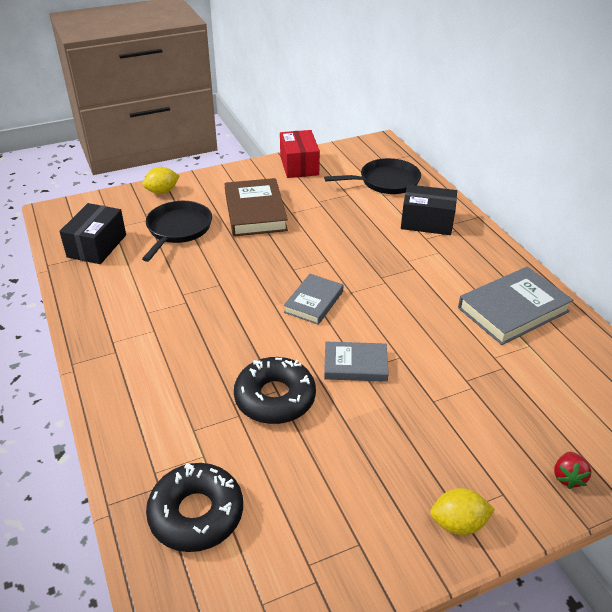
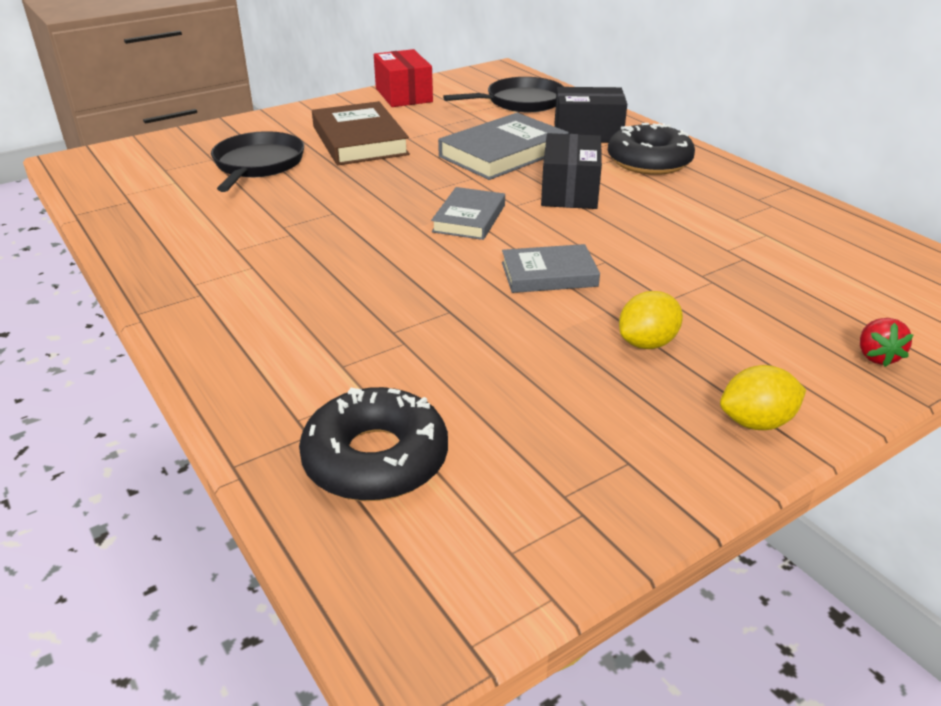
camera: 10 degrees left, 5 degrees down
(97, 246) = (145, 189): black box -> black box (570, 191)
(162, 191) = (225, 131): yellow lemon -> yellow lemon (647, 343)
(275, 398) = (450, 319): black donut -> black donut (649, 161)
(513, 310) = (731, 203): grey book -> grey book (503, 153)

